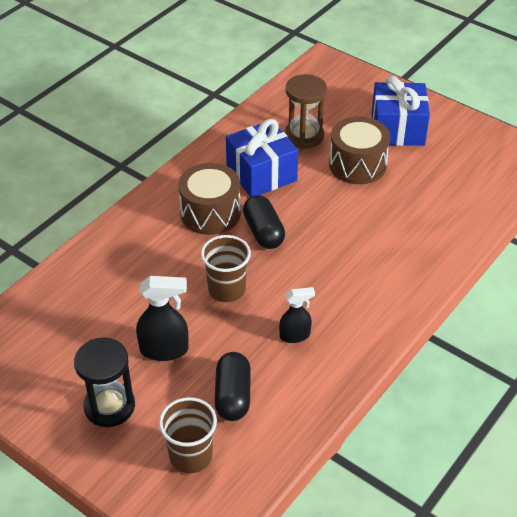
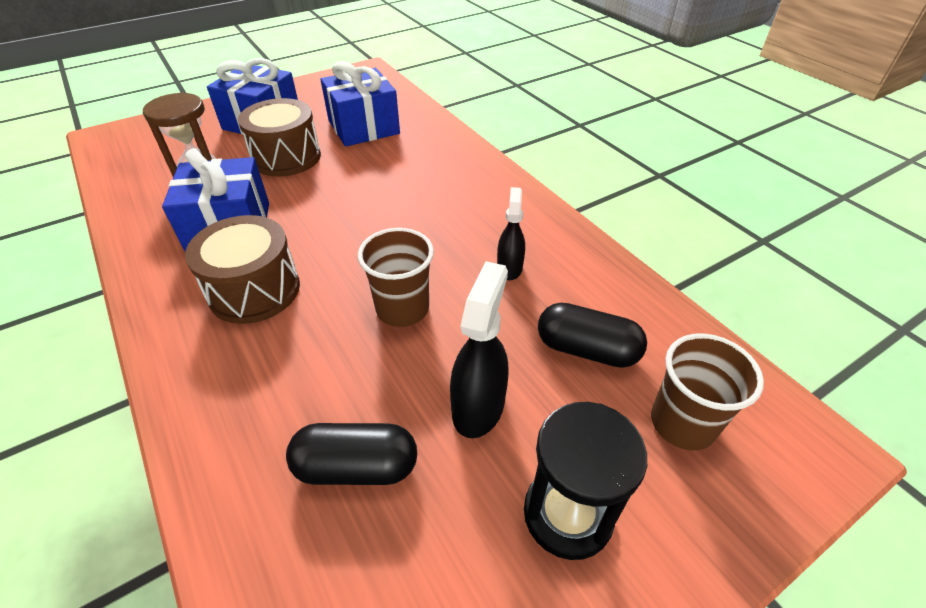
camera: 70 degrees left, 0 degrees up
(263, 232) = (328, 251): black capsule -> black capsule (356, 467)
(430, 191) = (363, 127): none -> blue gift

